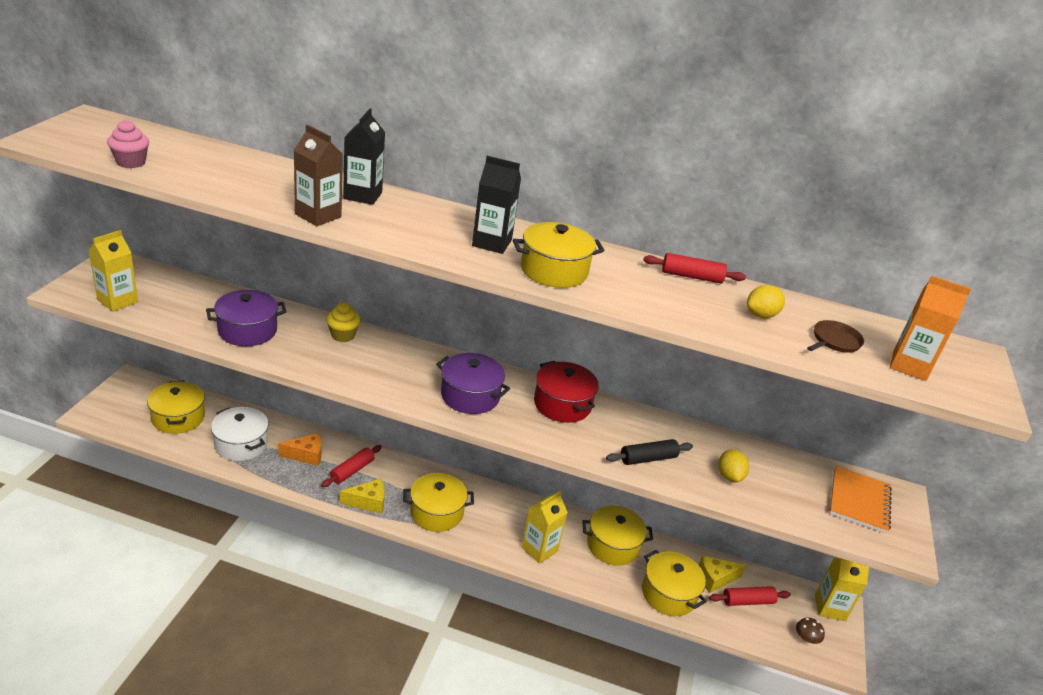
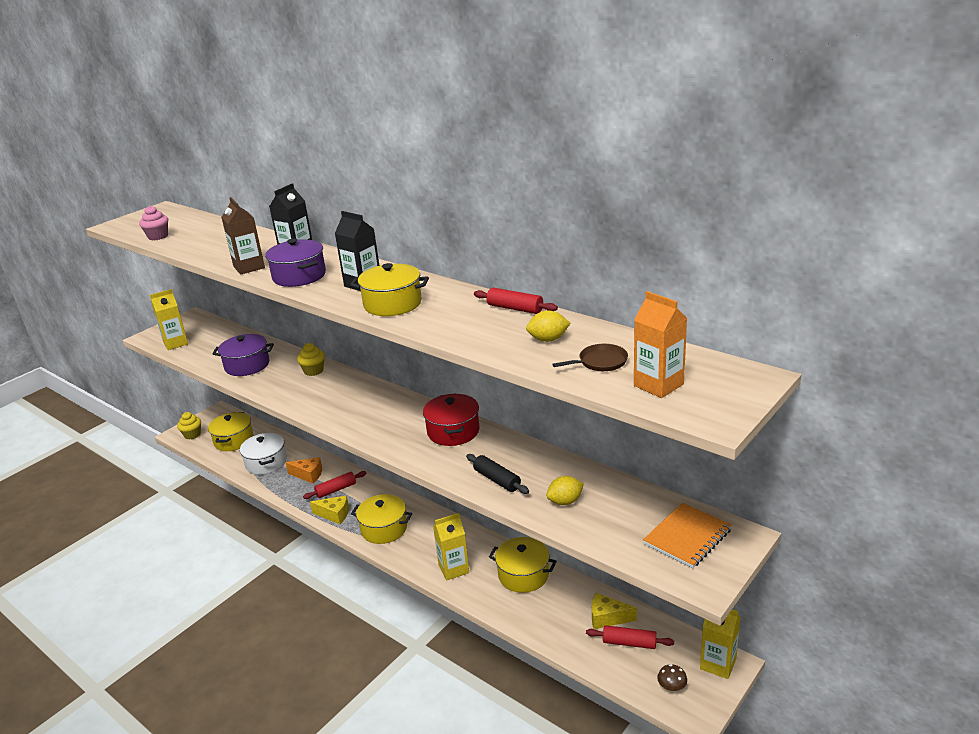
camera: 30 degrees right, 5 degrees down
(112, 414) = (192, 435): none -> yellow cupcake
(470, 396) = (379, 420): purple pot -> purple pot (299, 276)
(648, 458) = (497, 480): black rolling pin -> black rolling pin turned 45 degrees clockwise
(668, 594) = (551, 623): yellow pot -> none
(729, 476) = (565, 501): yellow lemon -> yellow lemon turned 45 degrees clockwise

